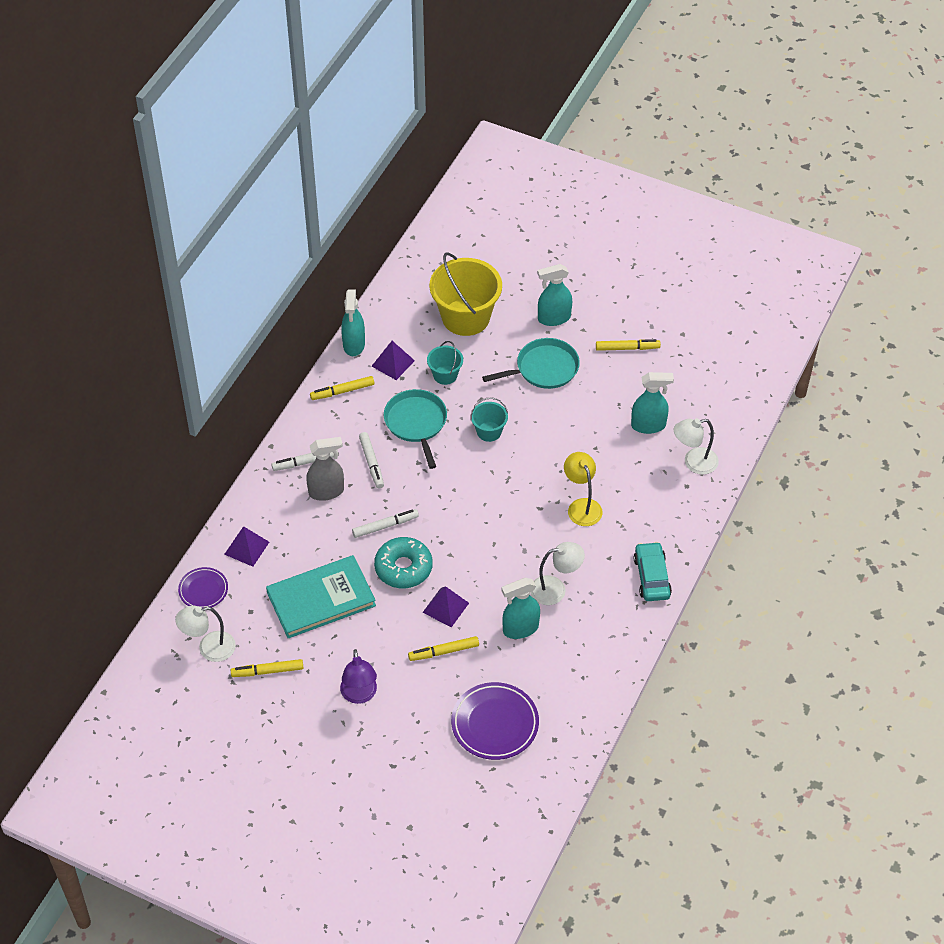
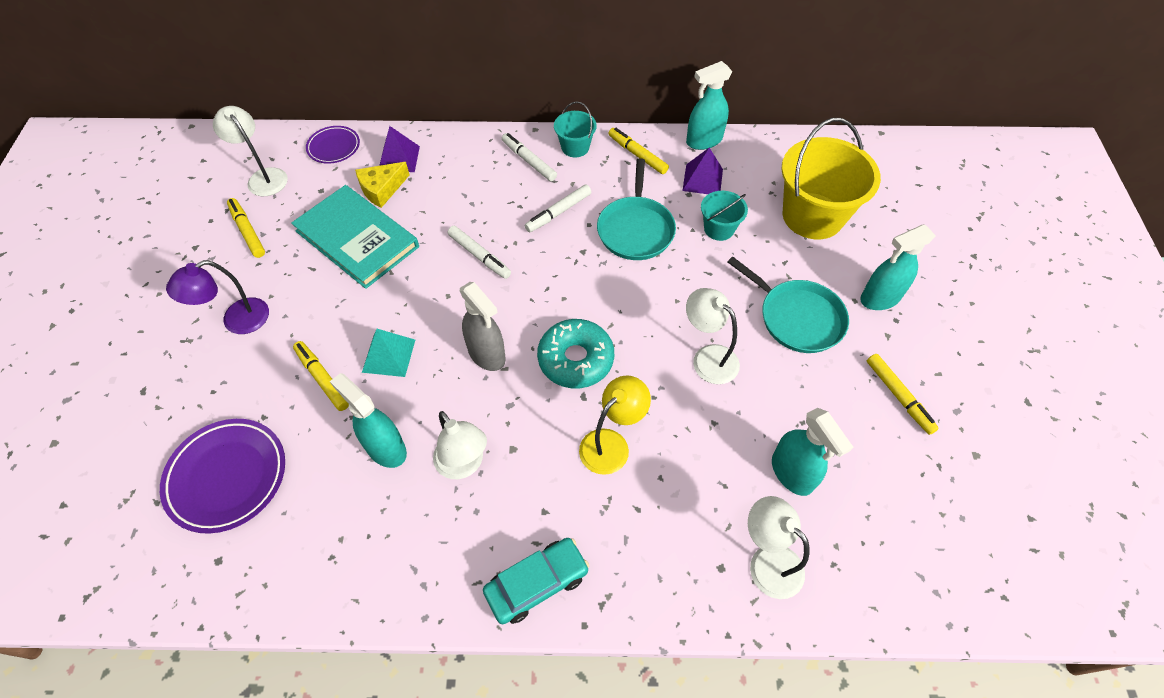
camera: 65 degrees right, 5 degrees up
(275, 569) = (382, 189): none -> yellow cheese
(326, 491) = (500, 191): grey spray bottle -> grey spray bottle (487, 354)
(403, 568) = (429, 294): turquoise donut -> turquoise donut (576, 359)
(416, 423) = (635, 229): turquoise pan -> turquoise pan turned 135 degrees clockwise
(445, 607) = (389, 355): purple pyramid -> turquoise pyramid
(489, 431) = (667, 299): turquoise bucket -> turquoise bucket (575, 147)
(547, 429) = (708, 357): none -> white lamp
(554, 318) = (879, 298): turquoise spray bottle -> turquoise spray bottle turned 75 degrees counterclockwise

